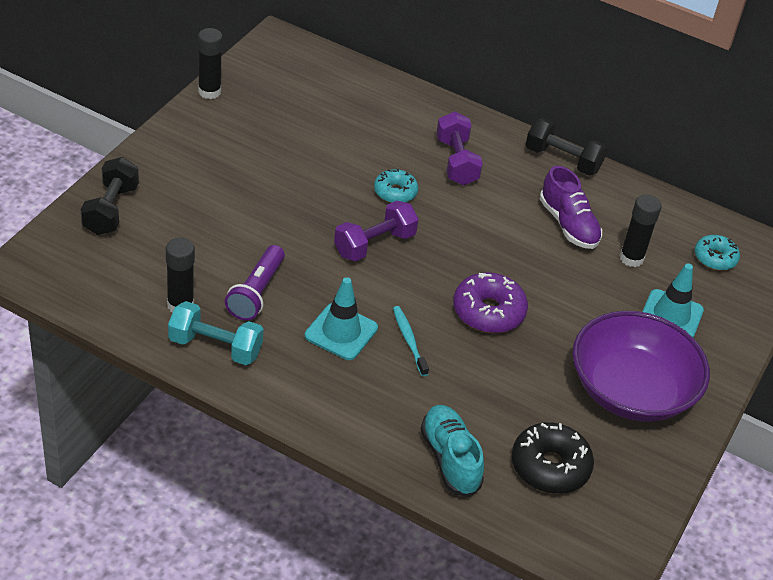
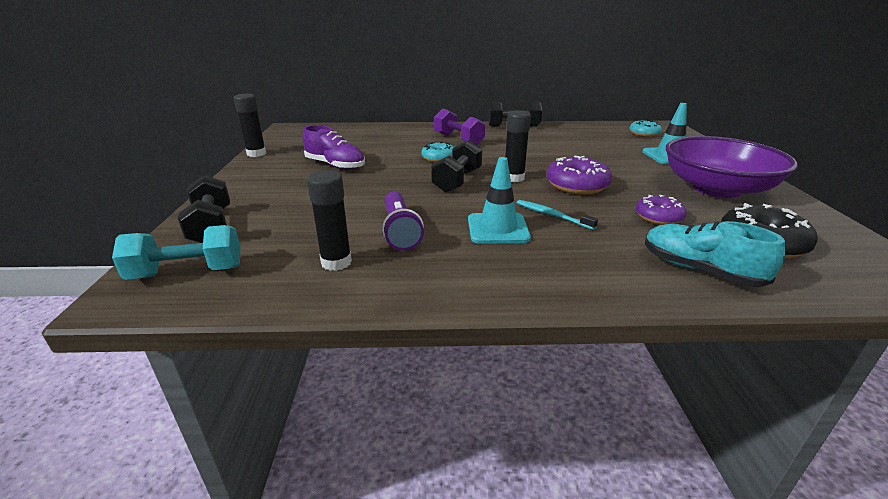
camera: 25 degrees left, 15 degrees down
(215, 347) = (402, 278): turquoise dumbbell -> turquoise dumbbell (187, 272)
(374, 244) = (457, 181): purple dumbbell -> black dumbbell
(505, 393) = (658, 217): none -> purple donut
(568, 225) = (556, 143): purple shoe -> purple shoe (335, 165)
(631, 258) = (608, 144): black glue stick -> black glue stick (513, 178)

